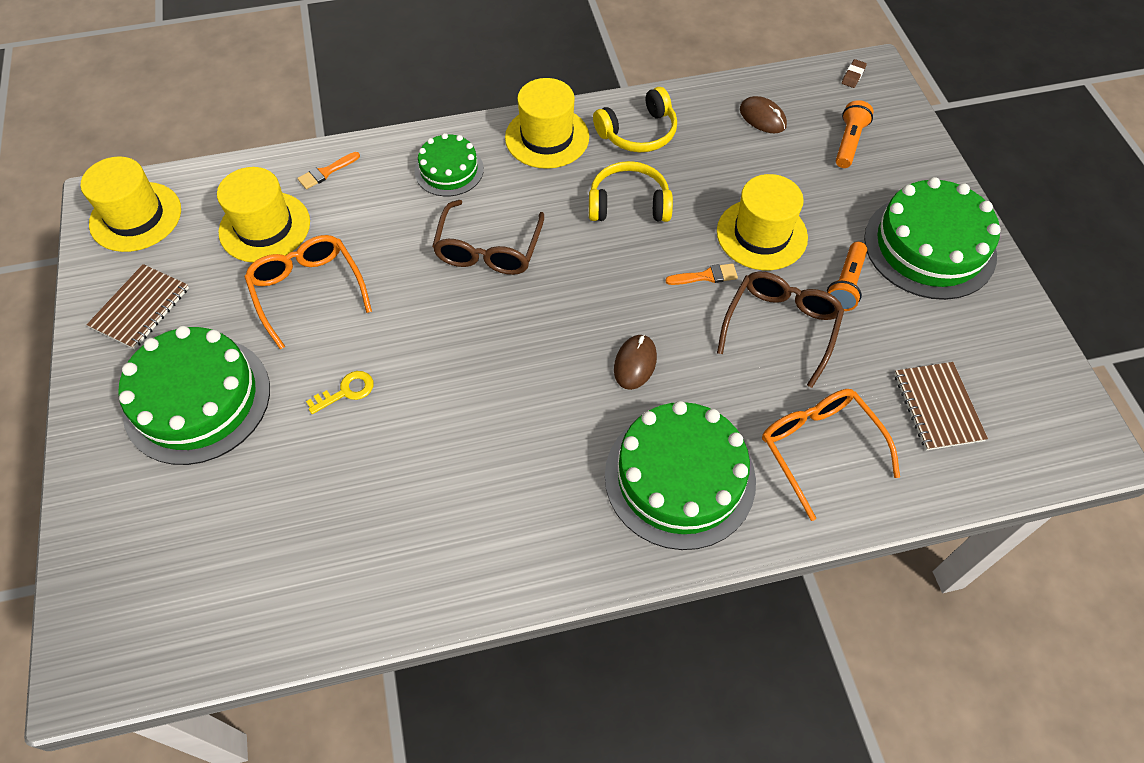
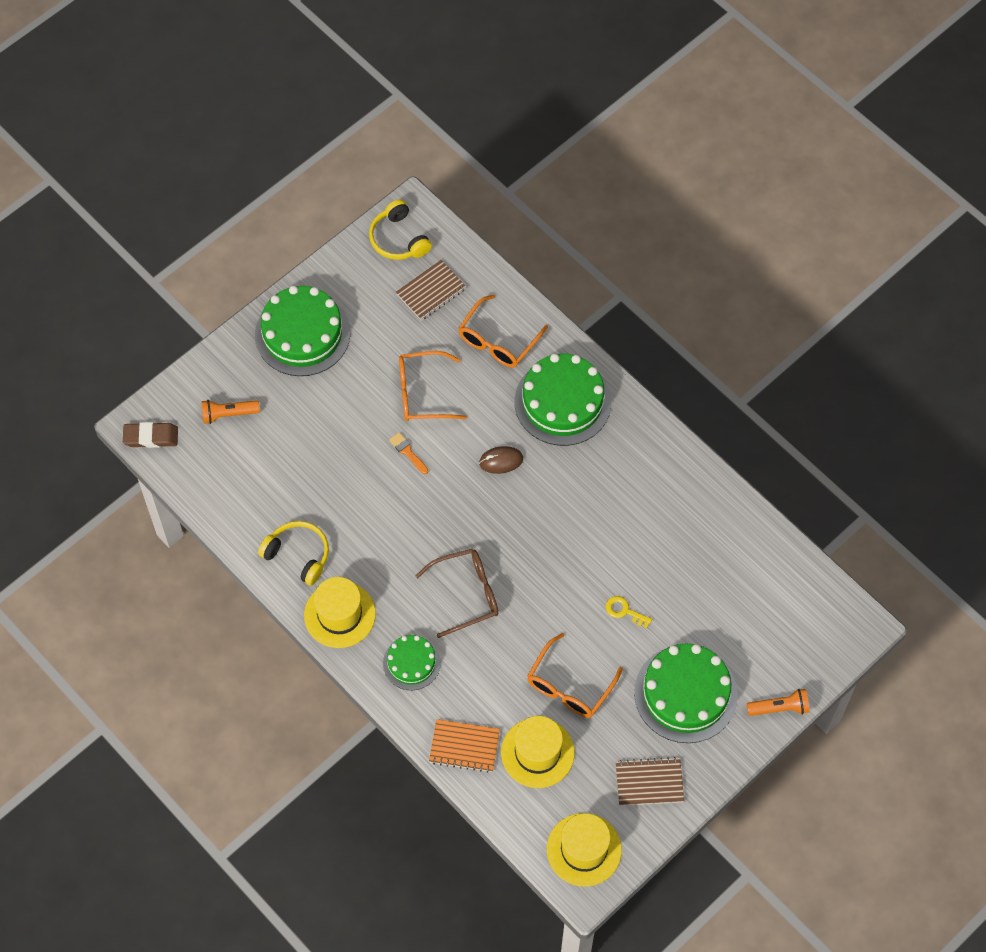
camera: 120 degrees left, 5 degrees up
(326, 172) = (464, 747): orange brush -> orange notebook
(628, 204) = (372, 527): yellow headphones -> yellow headphones (399, 239)
(761, 234) = (351, 434): yellow hat -> none
(762, 118) = (234, 479): brown mouse -> none
(781, 327) = (422, 393): brown glasses -> orange glasses
(846, 284) = (365, 370): orange flashlight -> orange flashlight (779, 707)
(853, 76) = (151, 437): brown eraser -> brown eraser, size x1.86

